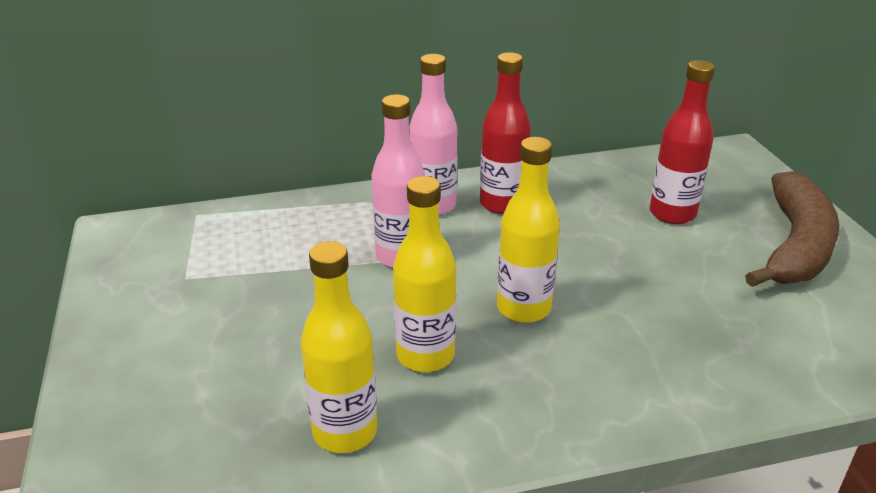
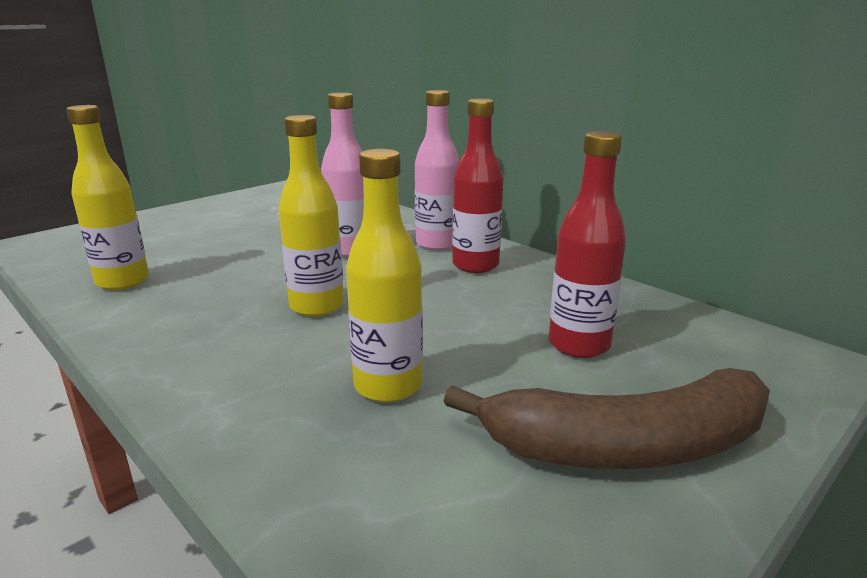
camera: 60 degrees right, 10 degrees down
(425, 355) = (224, 285): yellow bottle -> yellow bottle (388, 386)

